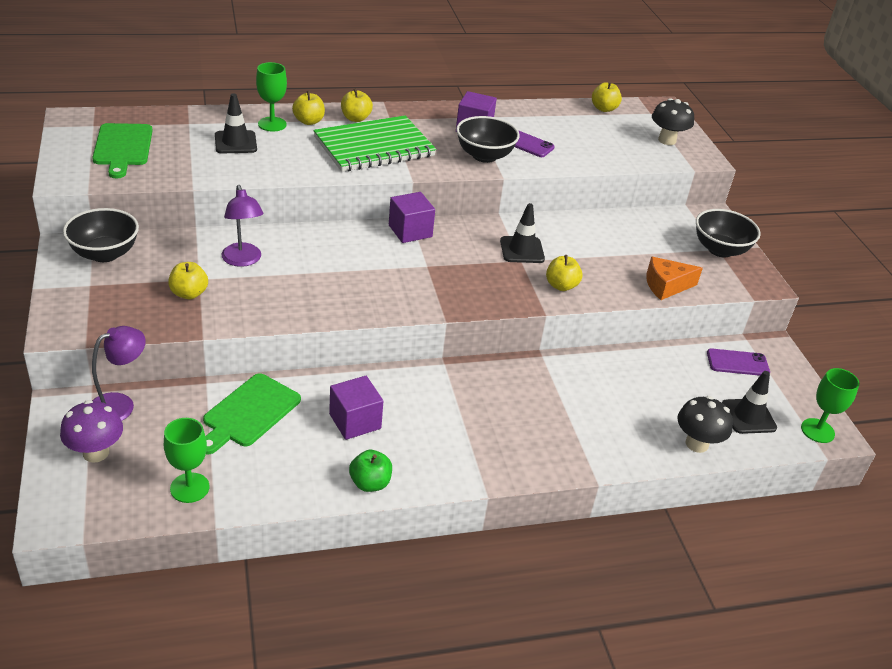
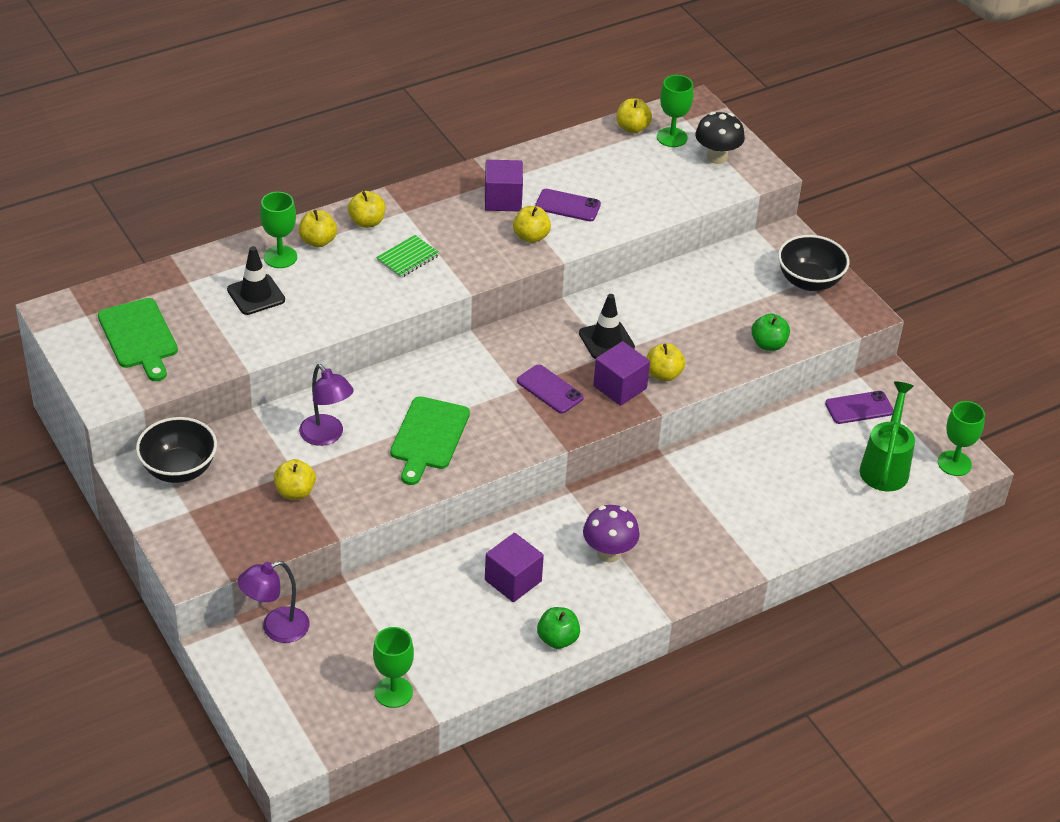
camera: 15 degrees left, 5 degrees up
(96, 453) = (284, 684): purple mushroom -> purple mushroom (609, 553)
(120, 404) = (276, 629): purple lamp -> purple lamp turned 150 degrees counterclockwise
(249, 413) = (406, 601): green cutting board -> green cutting board (428, 437)
(374, 147) = (408, 258): green notebook -> green notebook, size x0.44
(410, 231) = (480, 349): purple cube -> purple cube (620, 387)
(454, 273) = (550, 389): none -> purple phone
(484, 156) = (531, 237): black bowl -> yellow apple
(634, 121) = (672, 137): none -> green goblet
(666, 286) = (768, 344): orange cheese -> green apple
(696, 444) = (845, 510): black mushroom -> none
(748, 416) = (885, 466): black traffic cone -> green watering can

